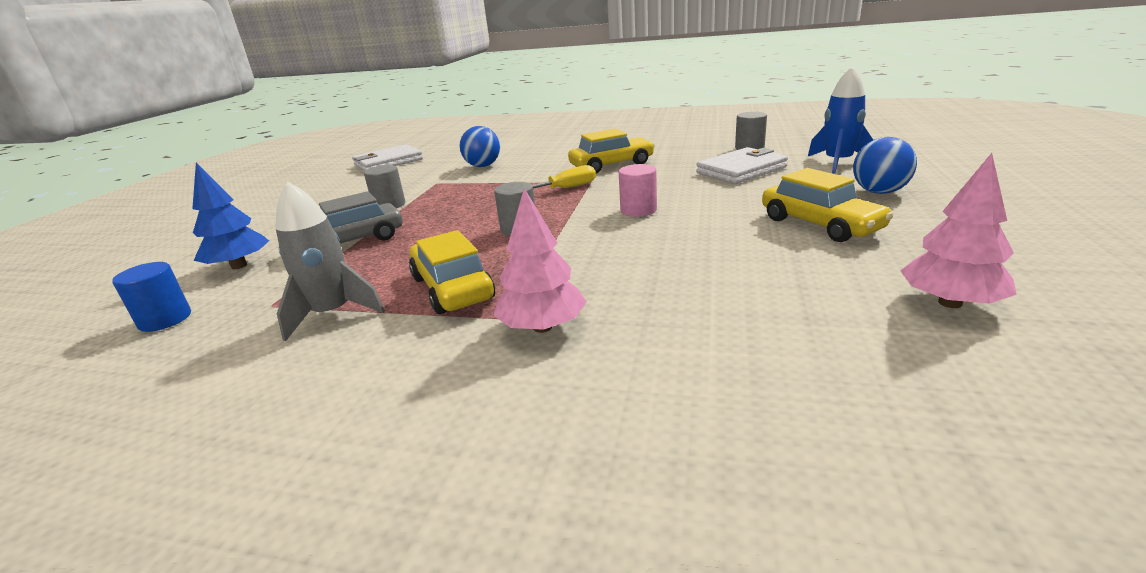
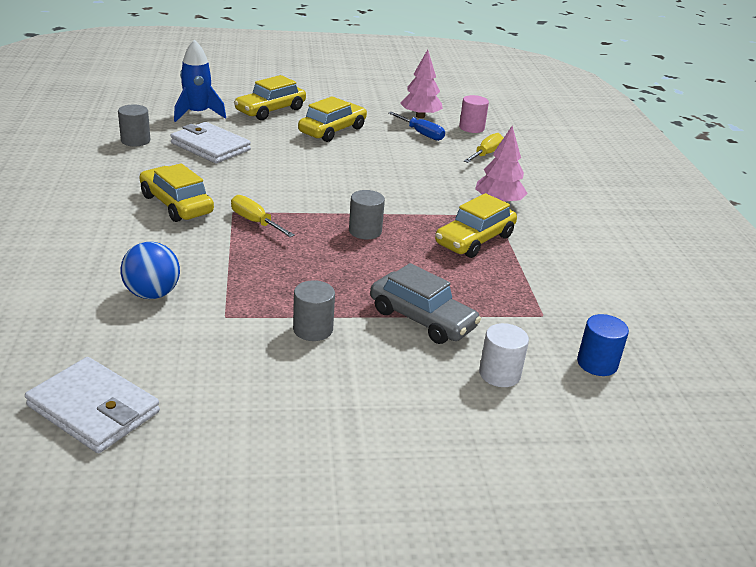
camera: 115 degrees left, 5 degrees up
(239, 266) = (499, 374): blue tree -> white cylinder
(333, 314) = (533, 279): grey rocket -> none
(638, 210) = (314, 185): pink cylinder -> pink cylinder (471, 128)
(754, 353) = (486, 154): none -> yellow screwdriver
(841, 293) = (421, 134): none -> blue screwdriver
(879, 192) = (270, 110): blue ball -> yellow car

